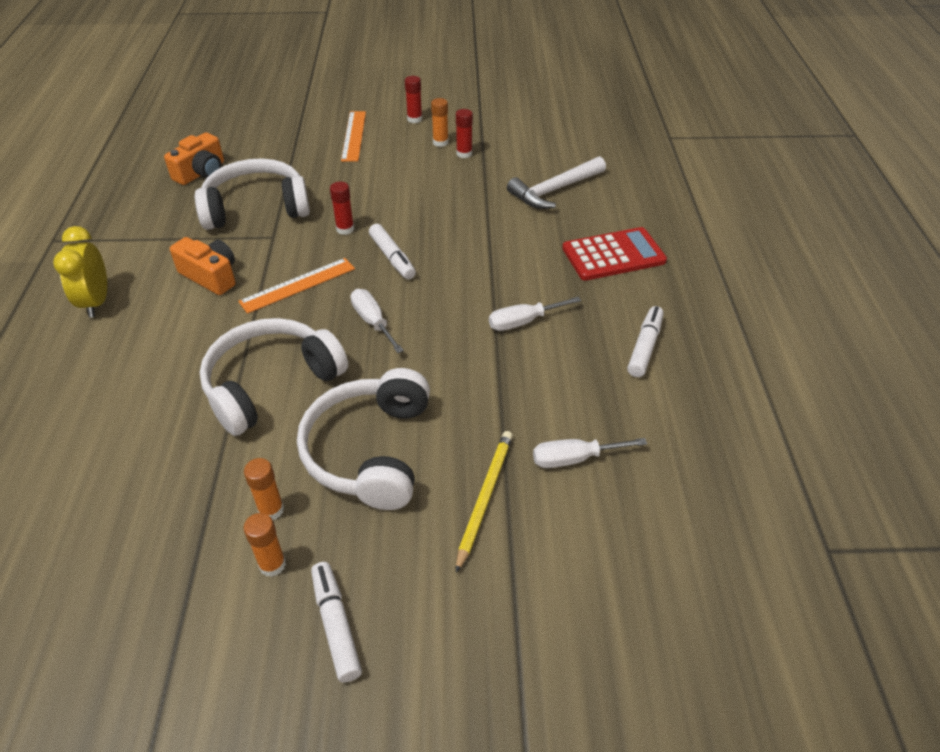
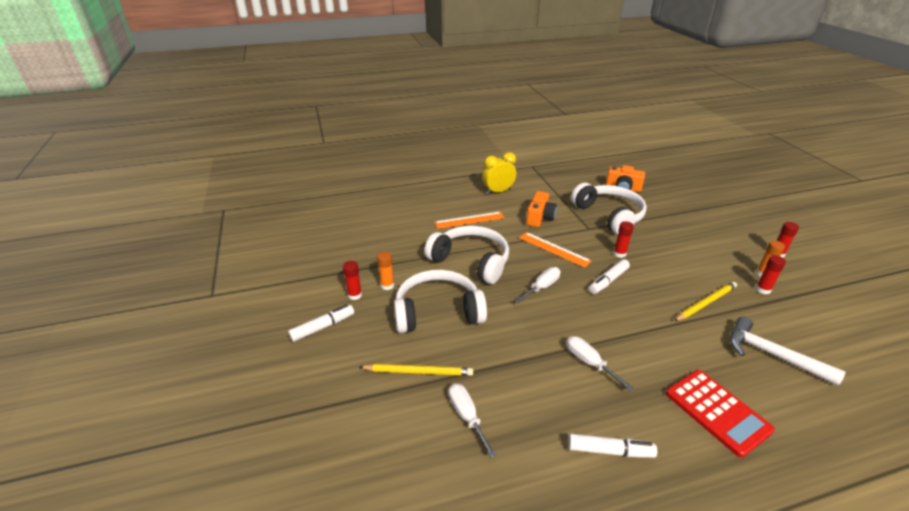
camera: 75 degrees right, 10 degrees down
(272, 564) = (355, 295): orange glue stick -> red glue stick
(353, 136) = (722, 232): orange ruler -> orange ruler (469, 220)
(466, 199) = (705, 303): none -> yellow pencil

